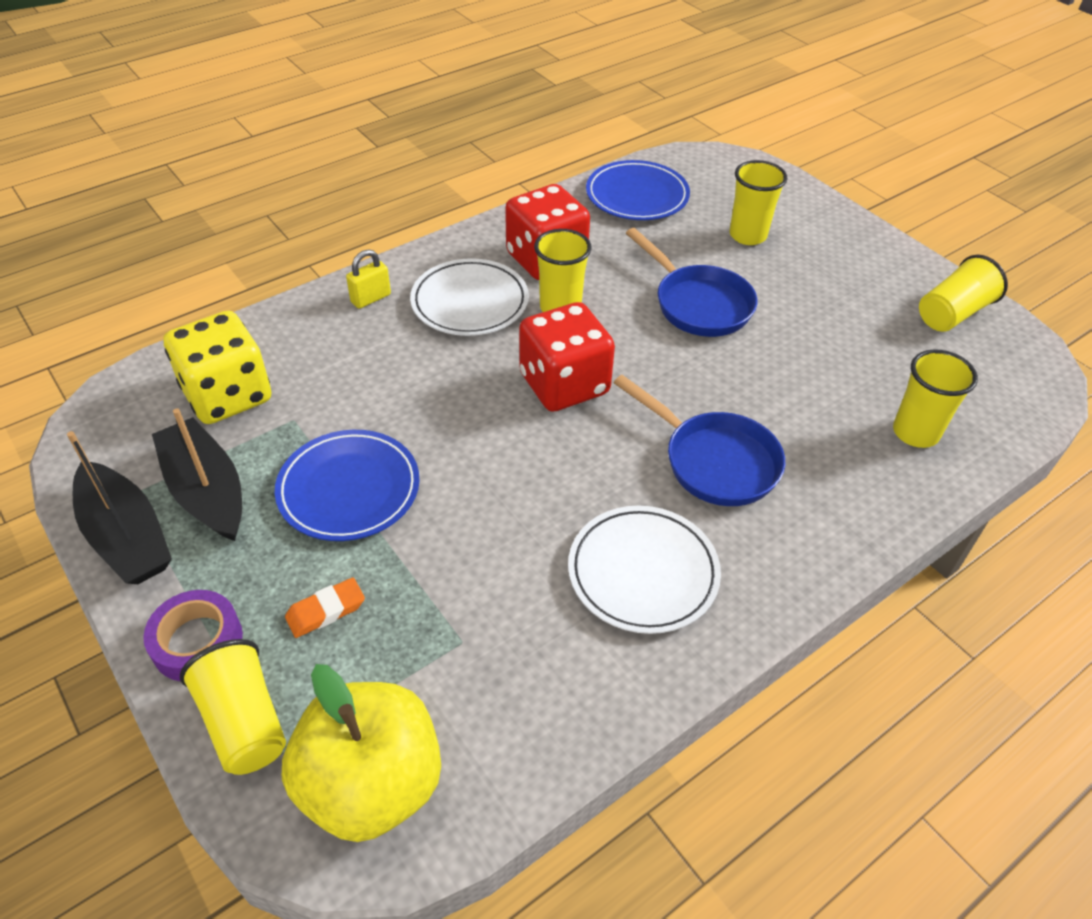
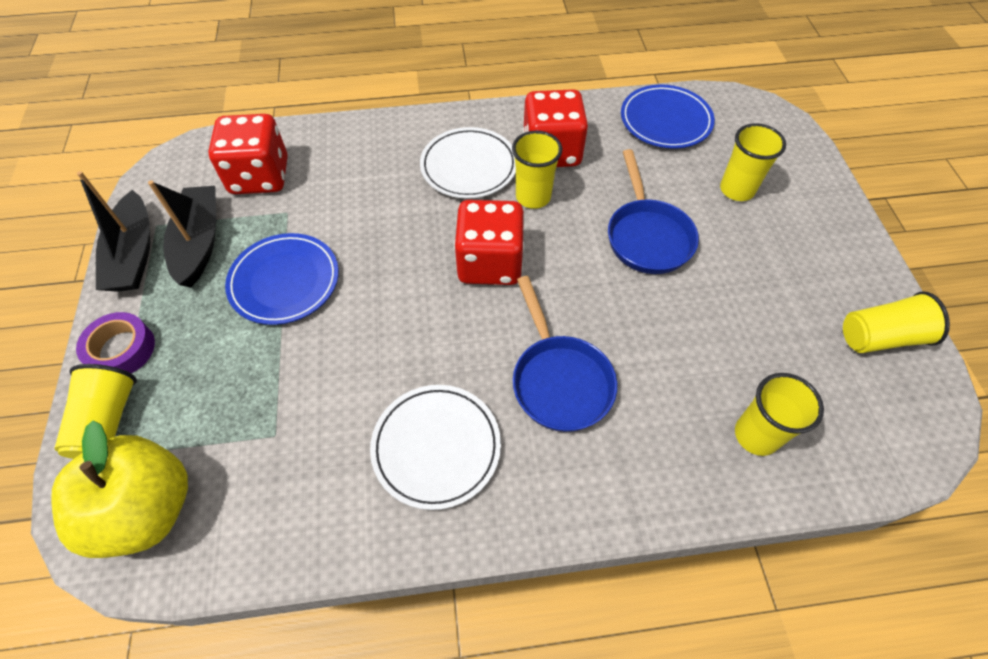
camera: 30 degrees right, 10 degrees up
(228, 395) = (260, 176): yellow dice -> red dice
(326, 611) = (208, 366): orange eraser -> none
(371, 298) = (402, 137): yellow padlock -> none

